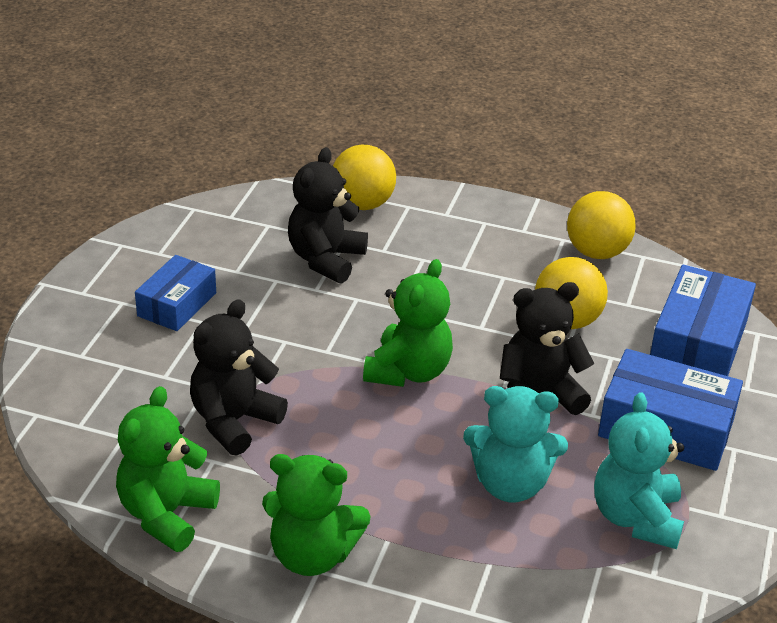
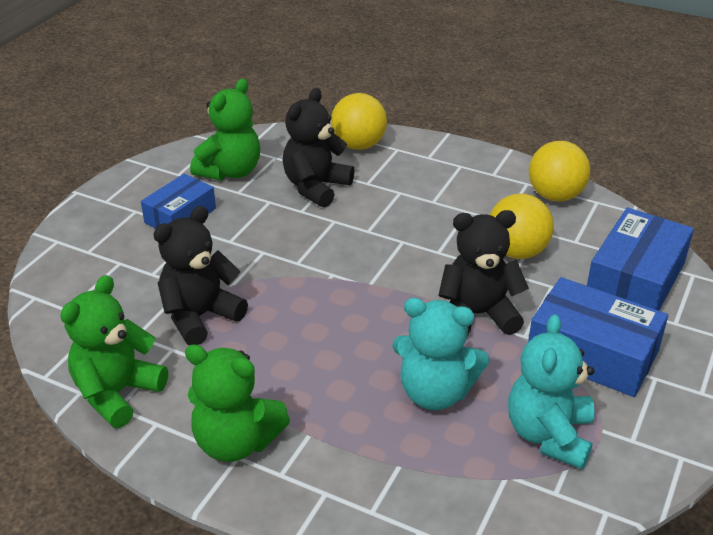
camera: 10 degrees right, 0 degrees up
(408, 371) = (364, 285): green teddy bear -> green teddy bear (230, 171)

